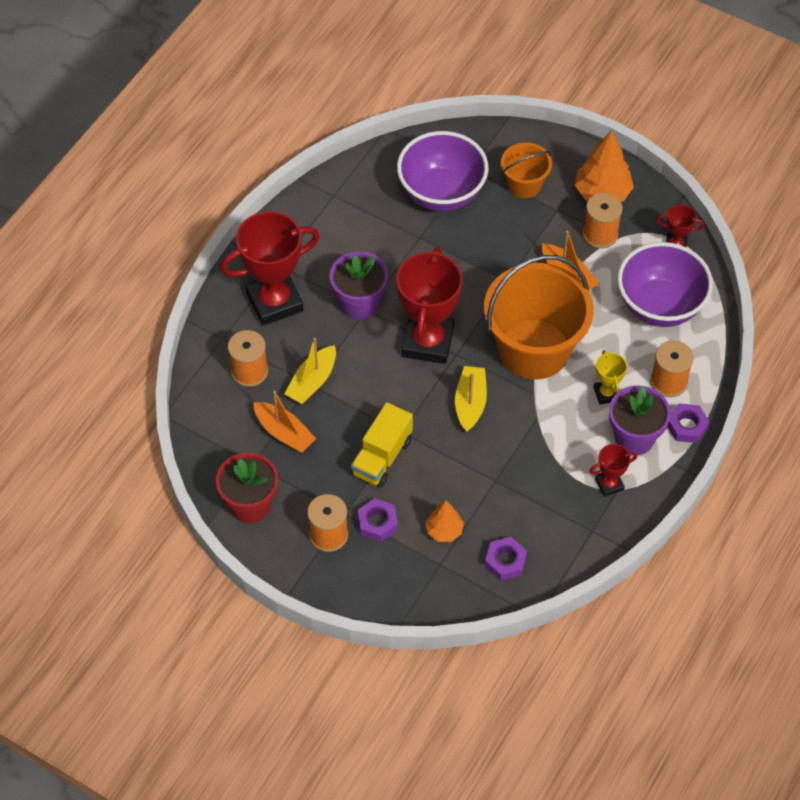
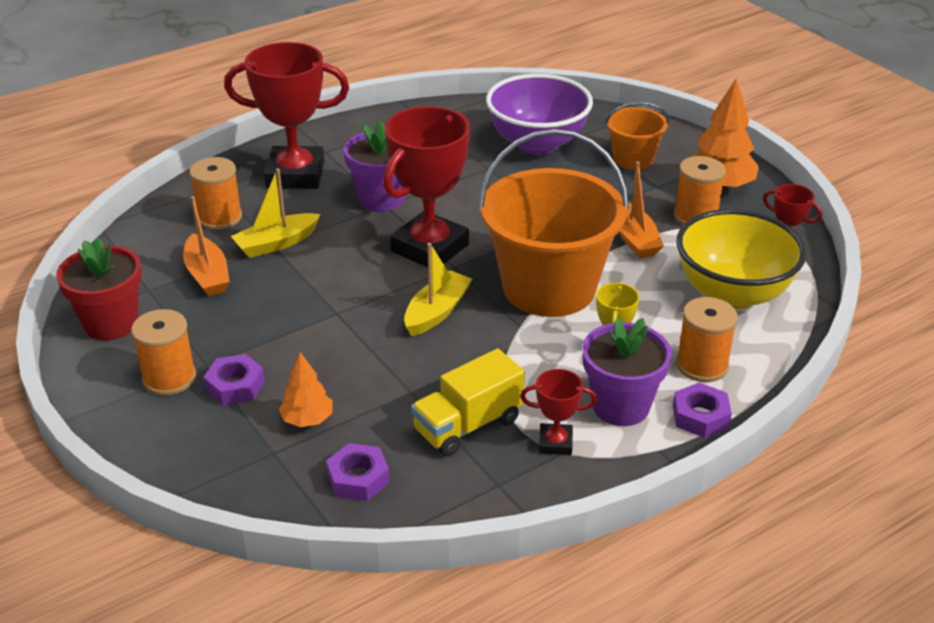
camera: 25 degrees right, 20 degrees down
(382, 457) = (294, 327): yellow truck -> yellow truck (468, 425)
(660, 306) = (732, 294): purple bowl -> yellow bowl

